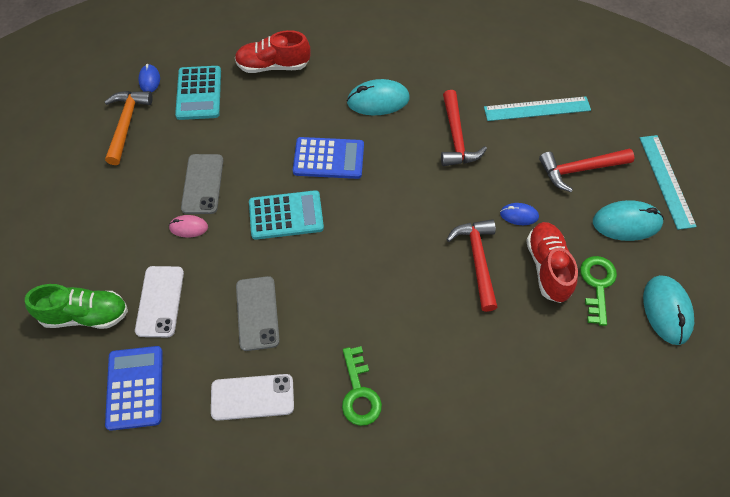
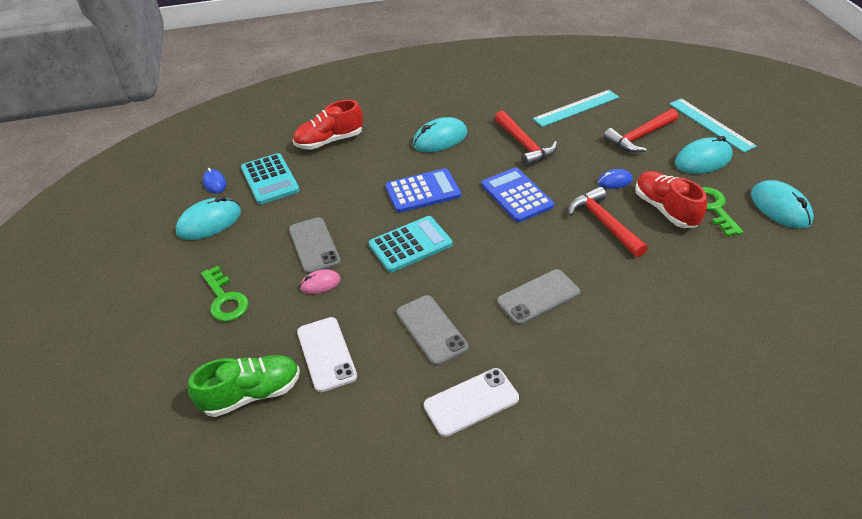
camera: 20 degrees left, 15 degrees down
(126, 124) = (209, 222): orange hammer -> turquoise mouse
(135, 388) = (343, 439): blue calculator -> blue calculator (516, 195)
(359, 393) = (571, 360): green key -> green key (225, 299)
(368, 317) = (538, 297): none -> grey phone

